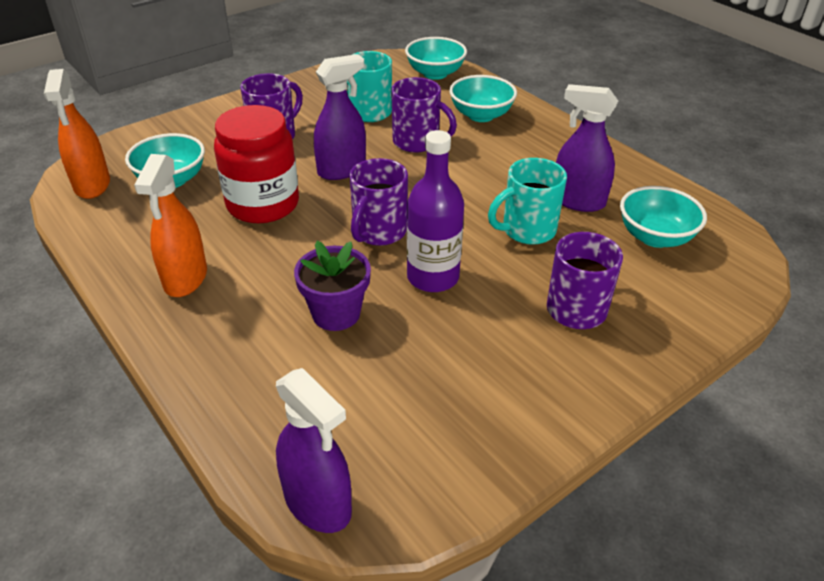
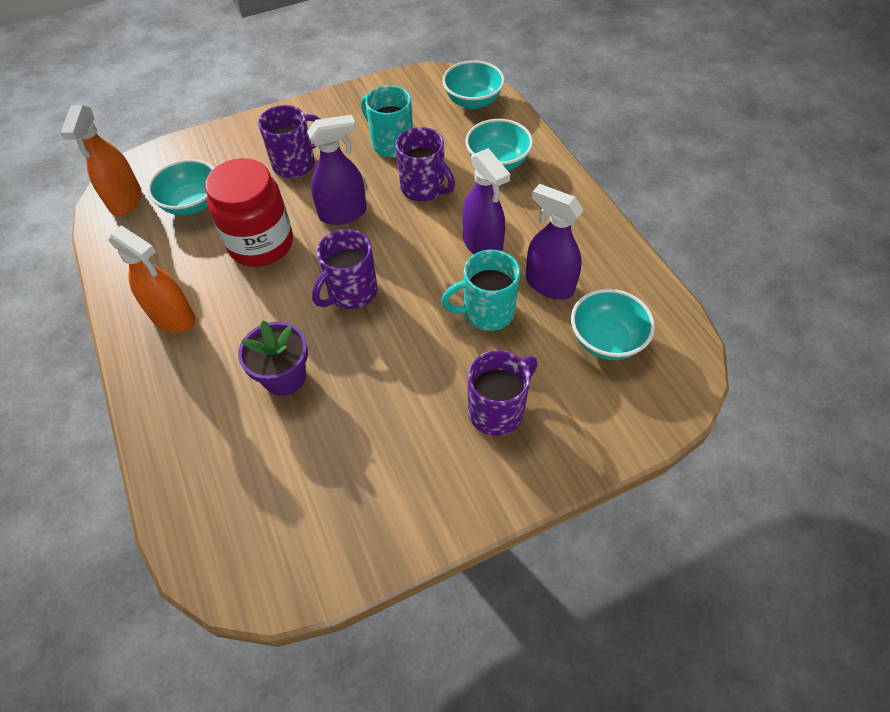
camera: 15 degrees right, 15 degrees up
(185, 278) = (173, 317): orange spray bottle -> orange spray bottle turned 75 degrees counterclockwise
(318, 503) = (209, 564): purple spray bottle -> purple spray bottle (482, 245)
(433, 277) = (381, 352): purple bottle -> none

